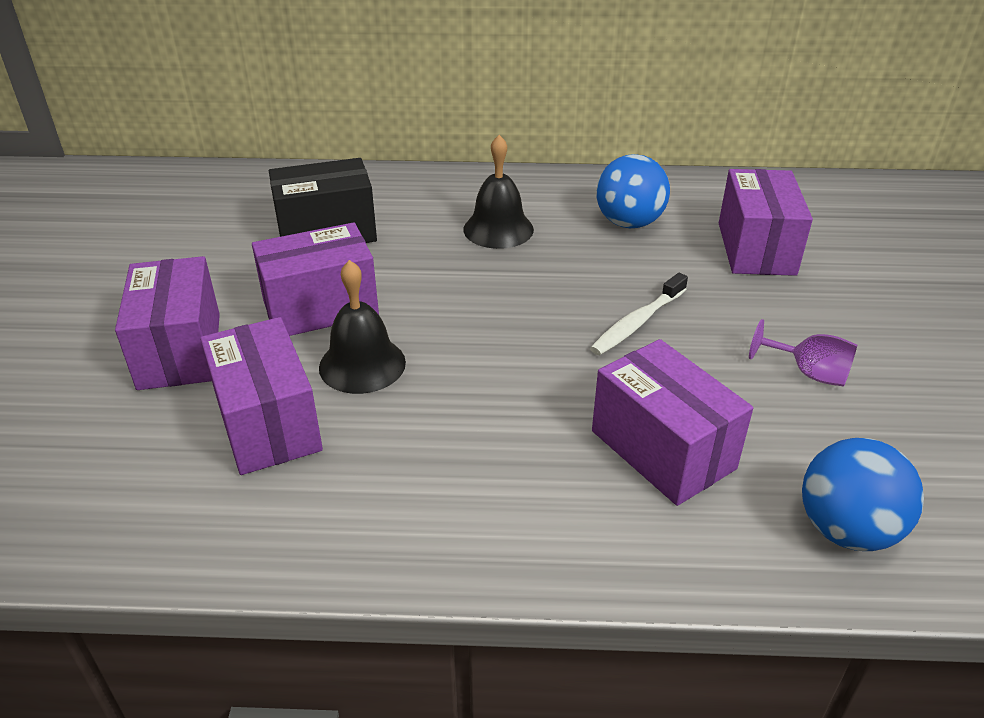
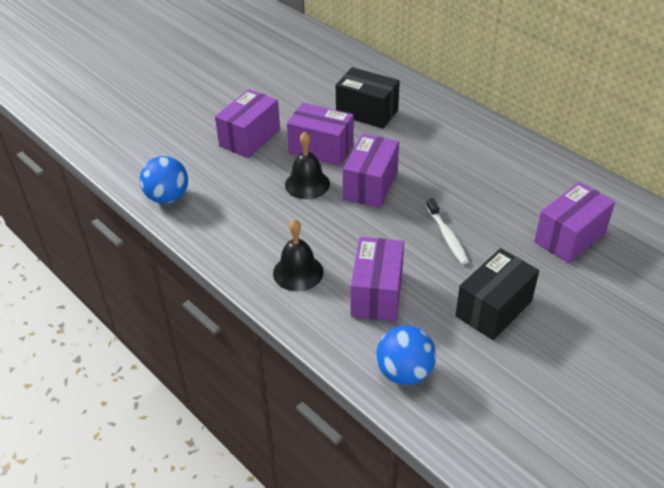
camera: 45 degrees right, 5 degrees up
(268, 423) = (247, 187): purple box -> purple box (370, 185)
(498, 229) = (447, 152): black bell -> black bell (298, 272)
(629, 223) = (520, 185): blue ball -> blue ball (167, 197)
(637, 323) = (447, 236): white toothbrush -> white toothbrush turned 105 degrees counterclockwise
(809, 373) = (493, 308): purple goblet -> black box

